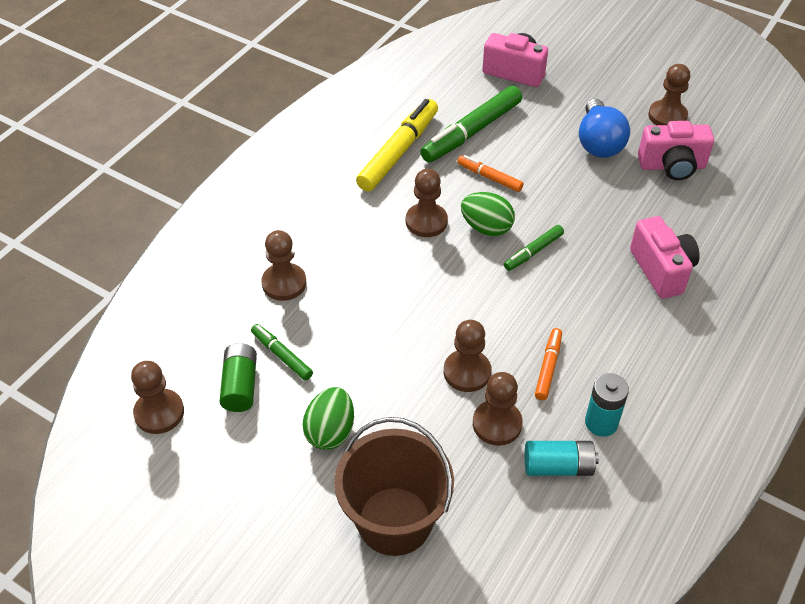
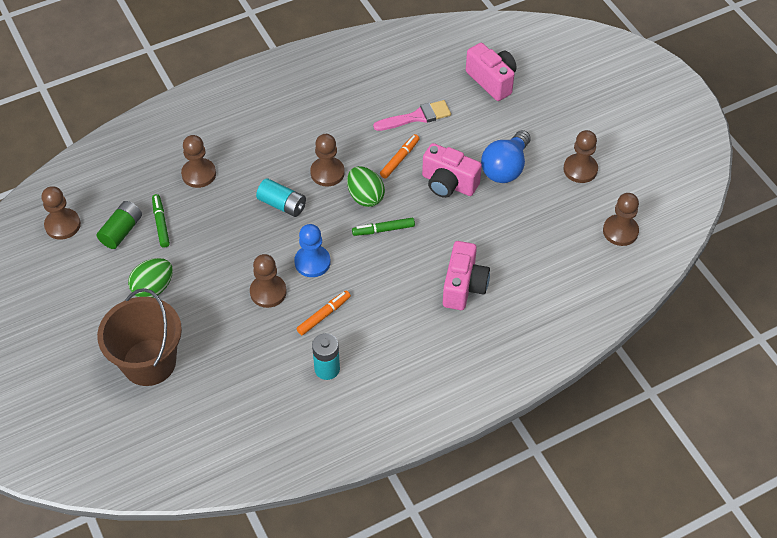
camera: 30 degrees right, 5 degrees up
(399, 152) = (351, 110): yellow marker -> none
(471, 132) = (417, 117): green marker -> pink brush
(488, 318) = (312, 262): none -> blue pawn
(489, 177) = (400, 159): orange marker -> orange marker turned 60 degrees clockwise
(497, 424) = (259, 335): brown pawn -> brown pawn (620, 231)
(558, 467) = (275, 382): turquoise battery -> turquoise battery (282, 204)
(672, 166) = (545, 211): pink camera -> pink camera (448, 184)

